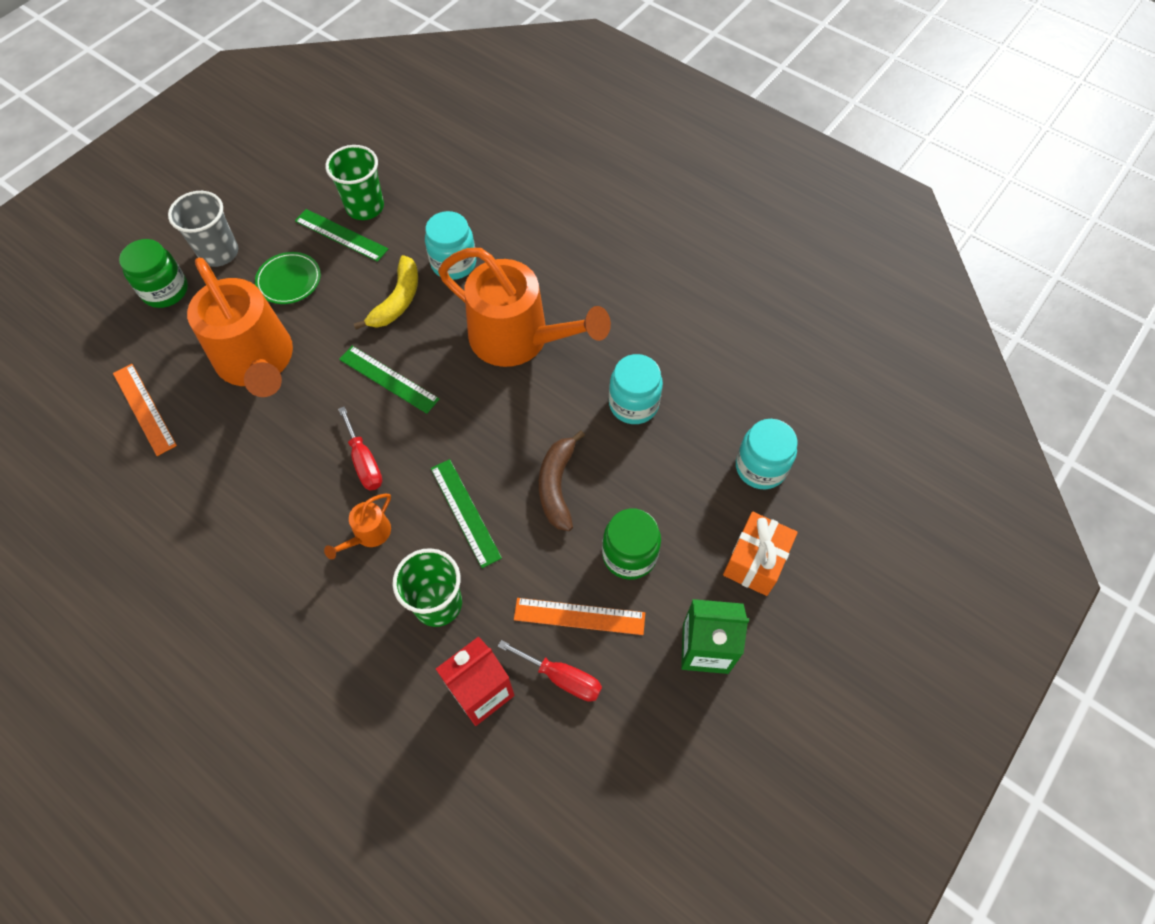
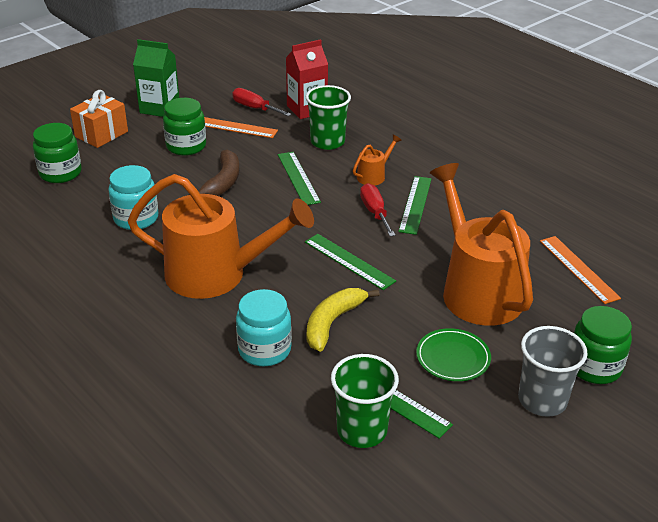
camera: 170 degrees left, 25 degrees down
(315, 485) = (415, 204): none -> green ruler
(519, 339) = (217, 274): orange watering can -> orange watering can turned 150 degrees clockwise
(760, 467) = (60, 173): turquoise jar -> green jar

